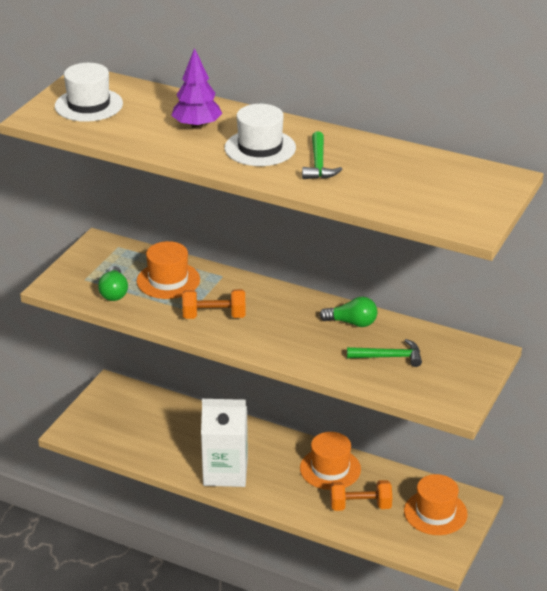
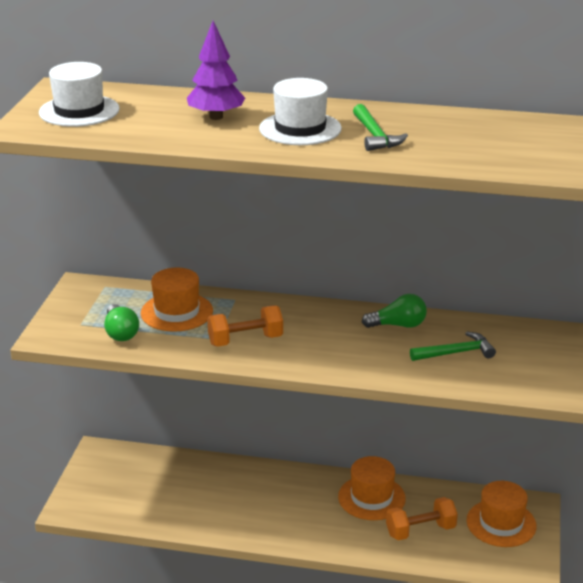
camera: 15 degrees left, 5 degrees down
(225, 472) = (261, 521): white carton -> none

